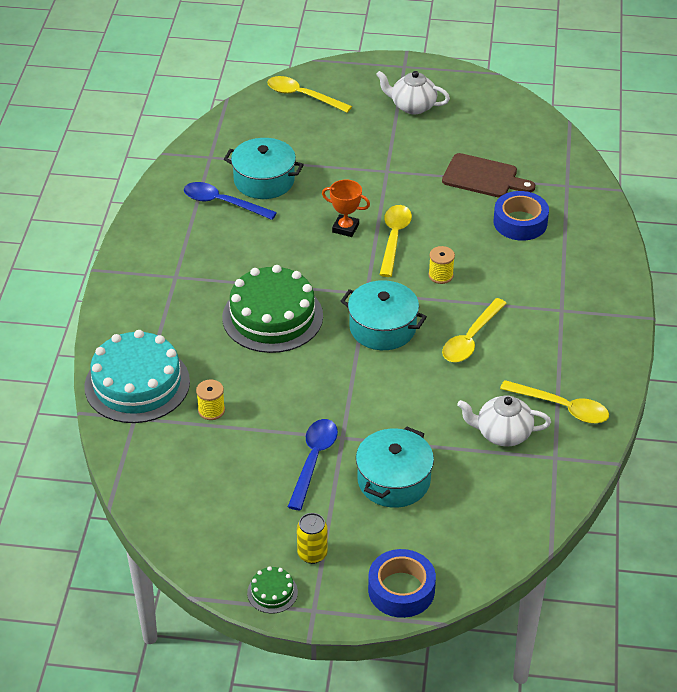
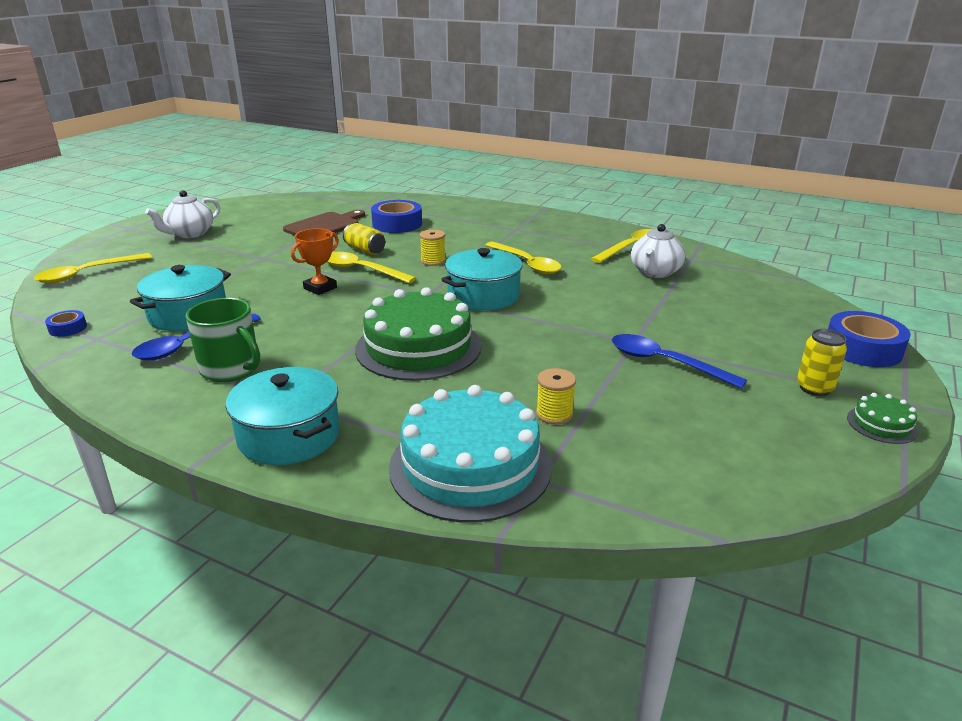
camera: 70 degrees left, 15 degrees down
(200, 237) = (231, 369): none -> green mug
(217, 136) = (68, 328): none -> blue tape
(394, 480) = (705, 327): turquoise pot -> turquoise pot (289, 435)
(440, 224) = (365, 250): none -> yellow can

